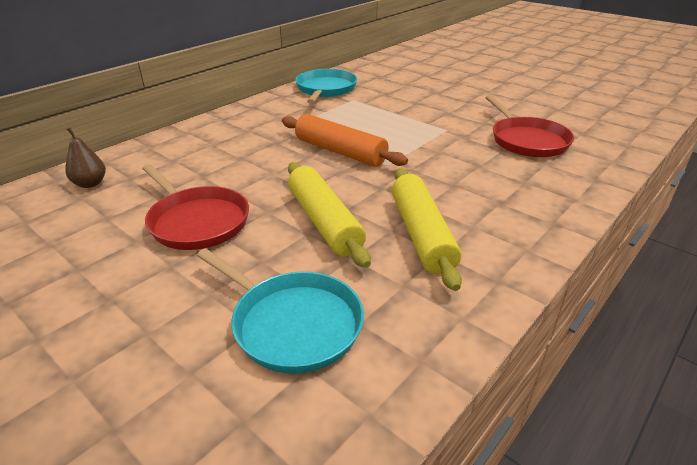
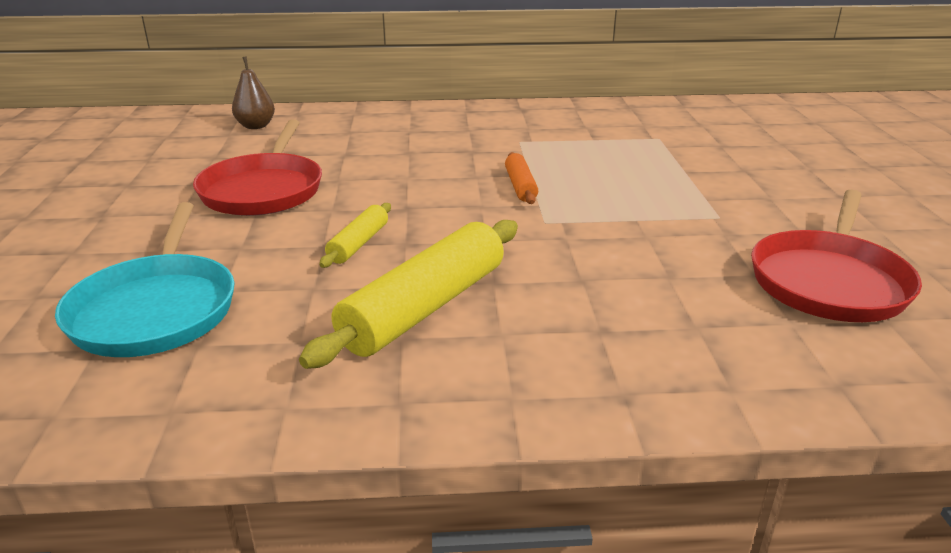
camera: 45 degrees right, 5 degrees down
(324, 222) = (358, 243): yellow rolling pin -> yellow rolling pin, size x0.50
(325, 89) = (647, 116): turquoise pan -> none
(340, 151) = (520, 186): orange rolling pin -> orange rolling pin, size x0.50

